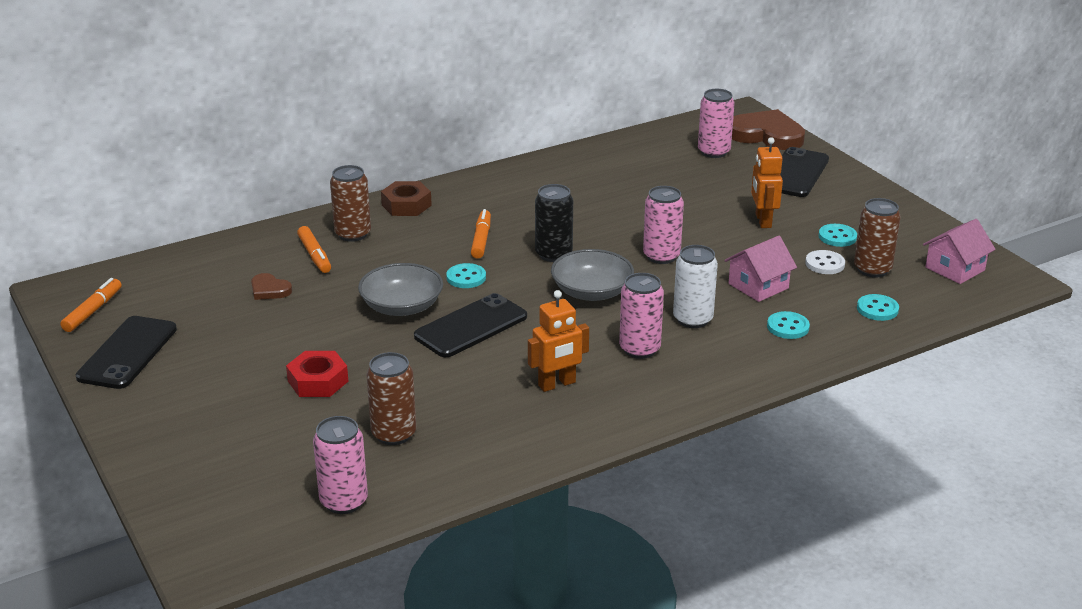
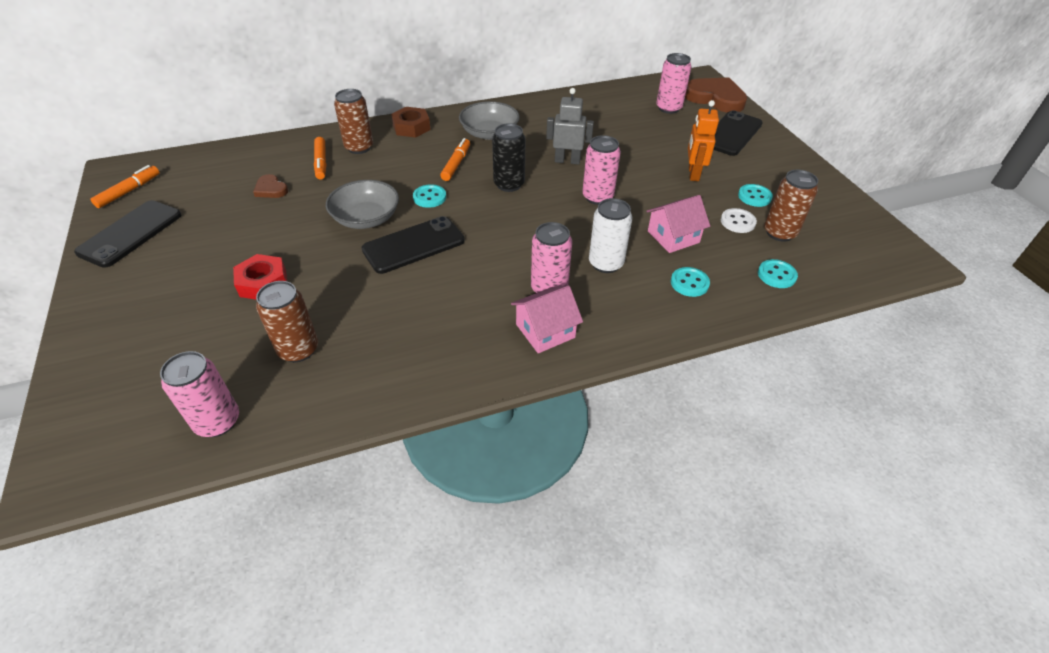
camera: 10 degrees right, 15 degrees up
(557, 384) = (463, 316): orange robot -> none
(592, 292) = (527, 224): grey bowl -> grey bowl (489, 133)
(612, 222) = (567, 161): none -> grey robot
(955, 269) = (856, 241): pink house -> pink house (545, 331)

